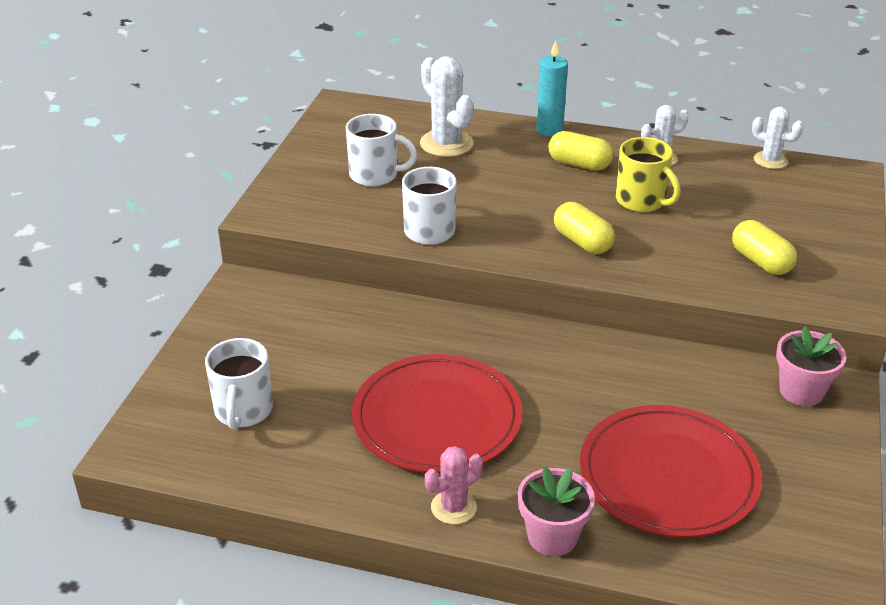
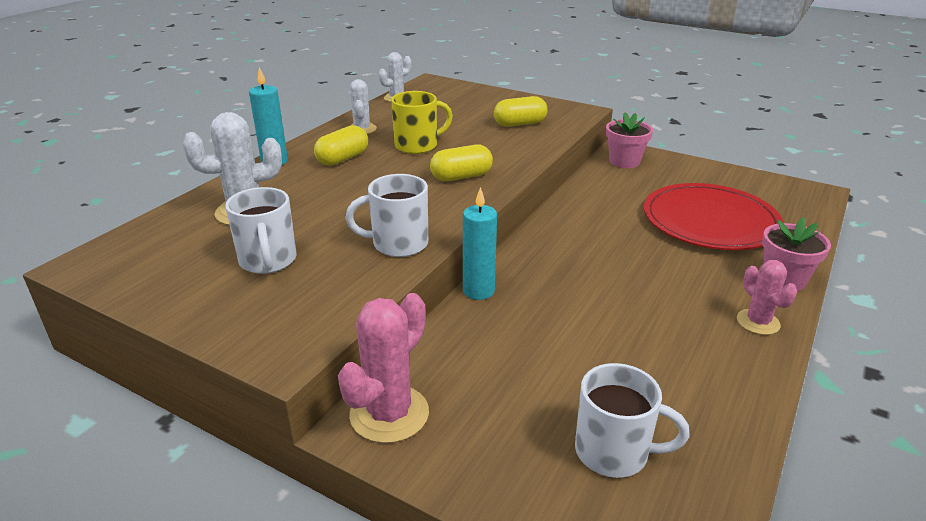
camera: 75 degrees left, 5 degrees down
(259, 295) = (389, 414): none -> pink cactus
(375, 175) = (268, 261): white mug -> white mug turned 135 degrees clockwise
(433, 312) = (478, 291): none -> turquoise candle
(437, 418) = (639, 313): red plate -> none

